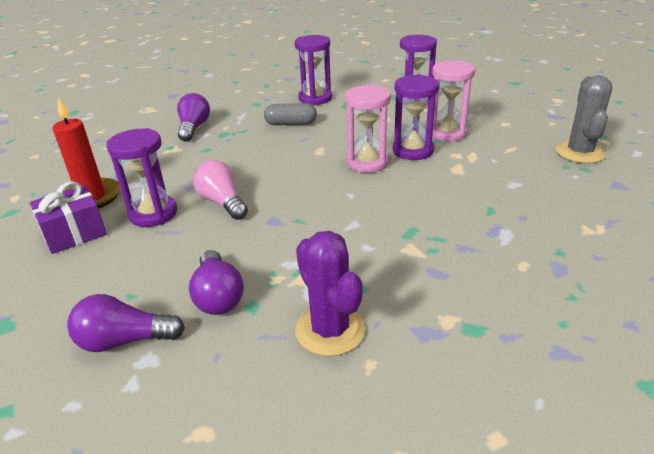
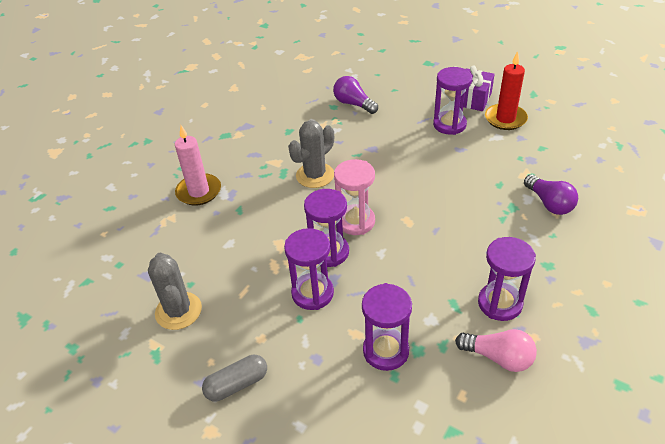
camera: 150 degrees right, 10 degrees up
(124, 340) = (371, 77): purple light bulb -> none
(222, 202) = (419, 147): pink light bulb -> pink light bulb (498, 357)
(291, 124) = (472, 246): grey capsule -> grey capsule (237, 384)
(330, 330) = (289, 111): purple cactus -> none
(372, 215) = (315, 175): none -> grey cactus
(447, 133) = (312, 293): pink hourglass -> purple hourglass
(543, 248) = (199, 191): none -> pink candle

